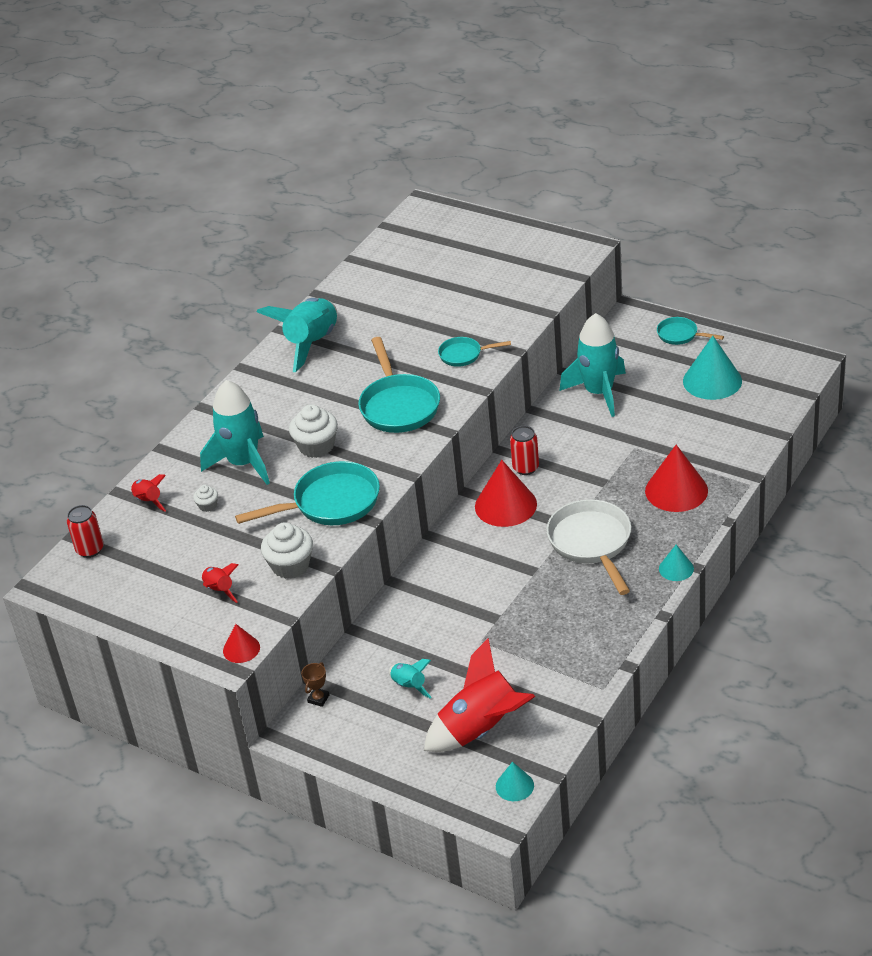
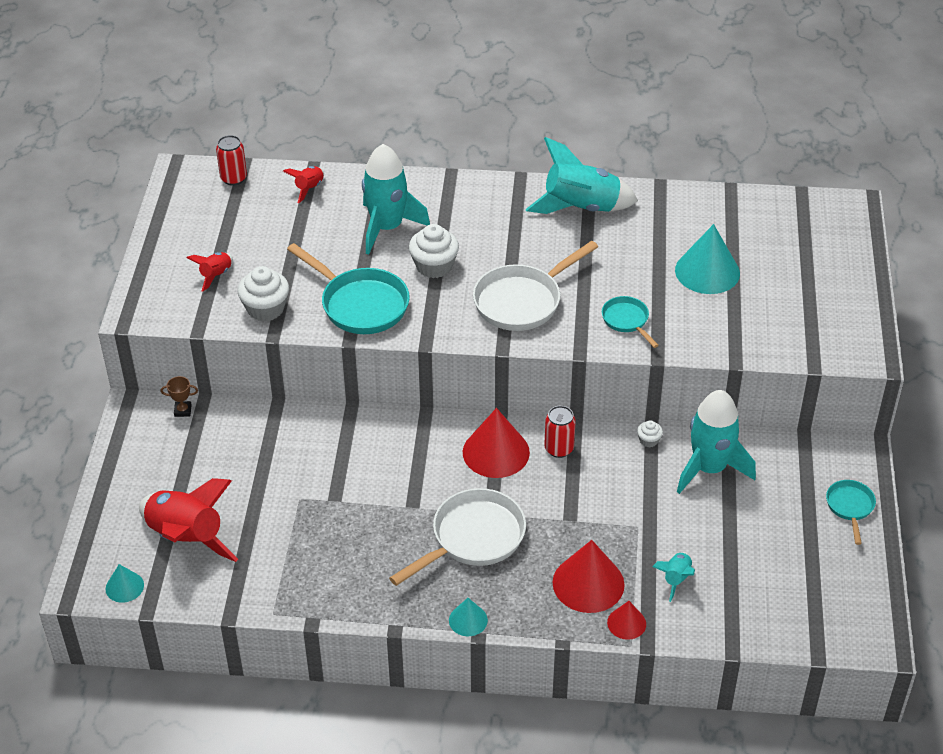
camera: 60 degrees right, 5 degrees up
(207, 505) = (320, 227): white cupcake -> white cupcake (649, 440)
(241, 649) = (149, 316): red cone -> red cone (626, 623)
(398, 406) = (522, 301): turquoise pan -> white pan
(409, 686) = (221, 467): turquoise rocket -> turquoise rocket (676, 579)
(712, 381) = (787, 560): turquoise cone -> turquoise cone (707, 271)

